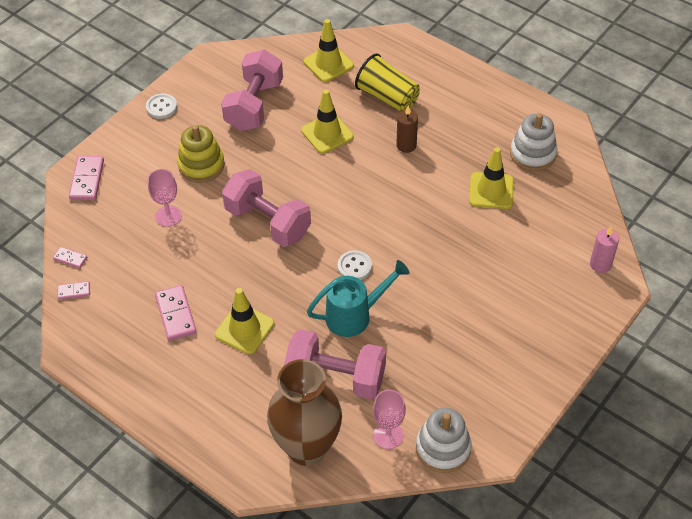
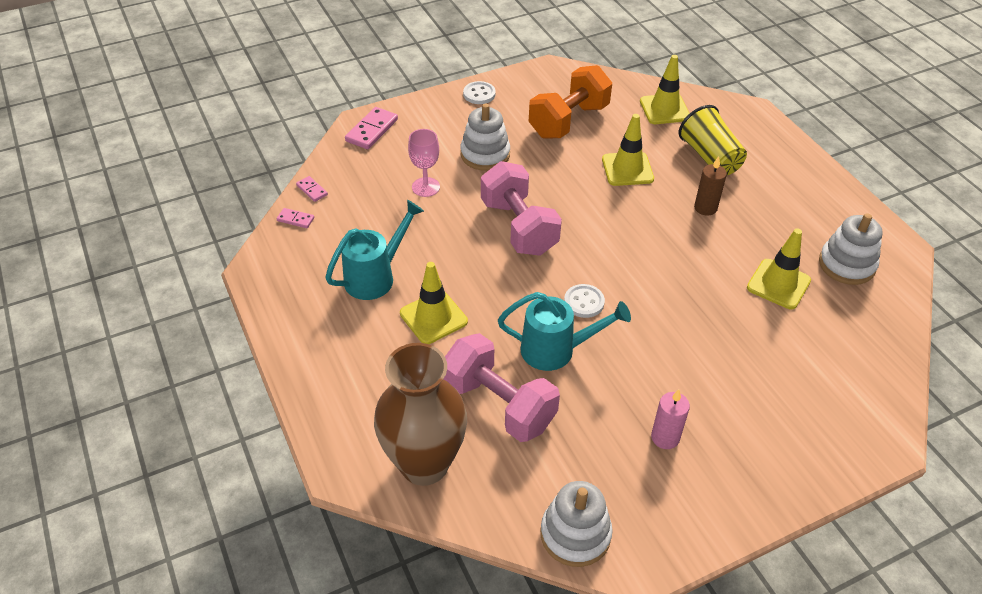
camera: 25 degrees right, 5 degrees down
(176, 314) = (375, 277): pink domino -> turquoise watering can
(201, 165) = (485, 154): yellow stacking toy -> white stacking toy
(254, 105) = (568, 121): pink dumbbell -> orange dumbbell
(388, 435) = (520, 491): pink goblet -> none
(600, 264) = (874, 410): pink candle -> pink candle (665, 437)

